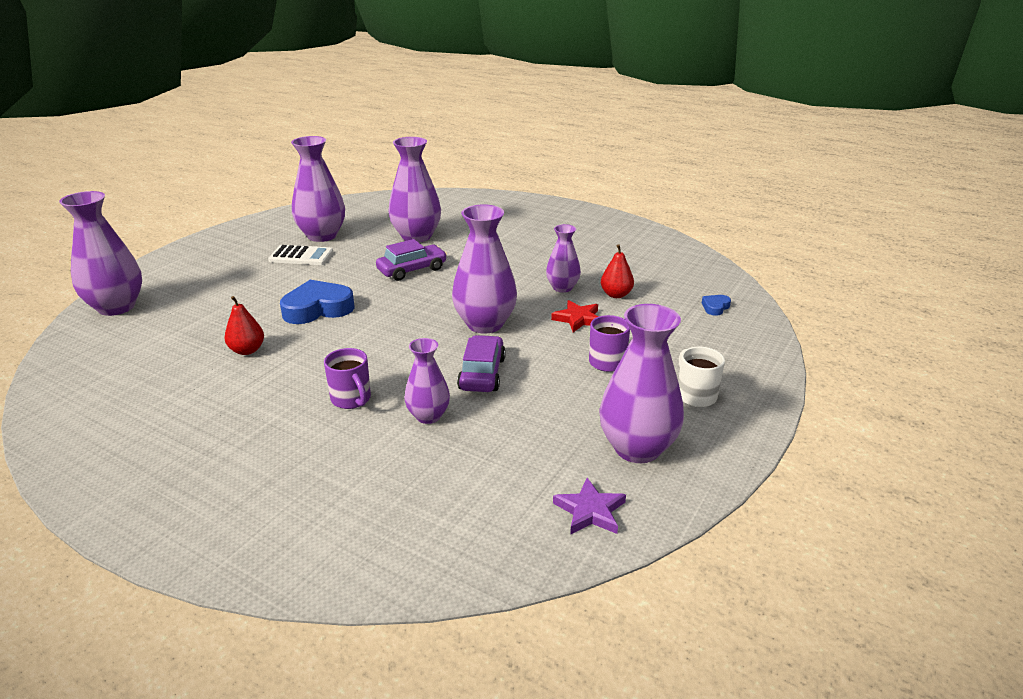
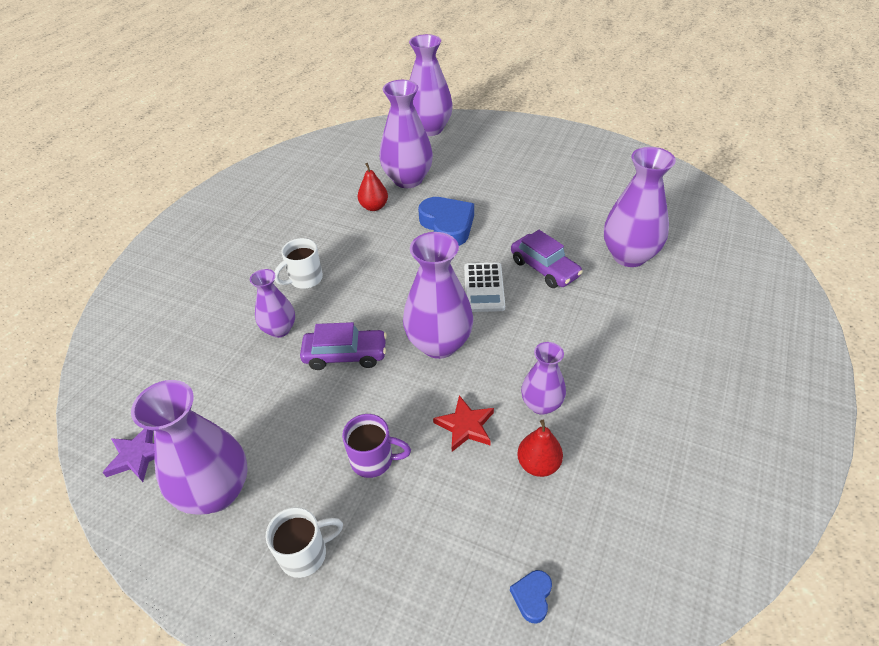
camera: 85 degrees right, 15 degrees up
(301, 256) = (547, 190): white calculator -> white calculator (484, 287)
(322, 236) = (599, 191): purple vase -> purple vase (408, 180)
(351, 399) = (305, 279): purple mug -> white mug
(715, 307) = (532, 597): blue heart -> blue heart turned 105 degrees counterclockwise

